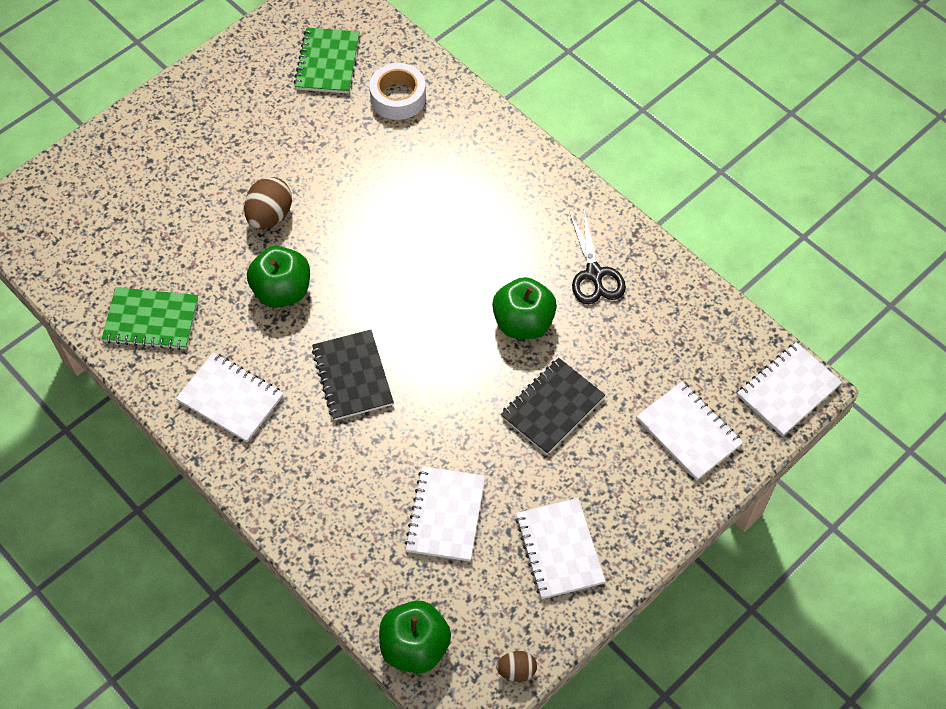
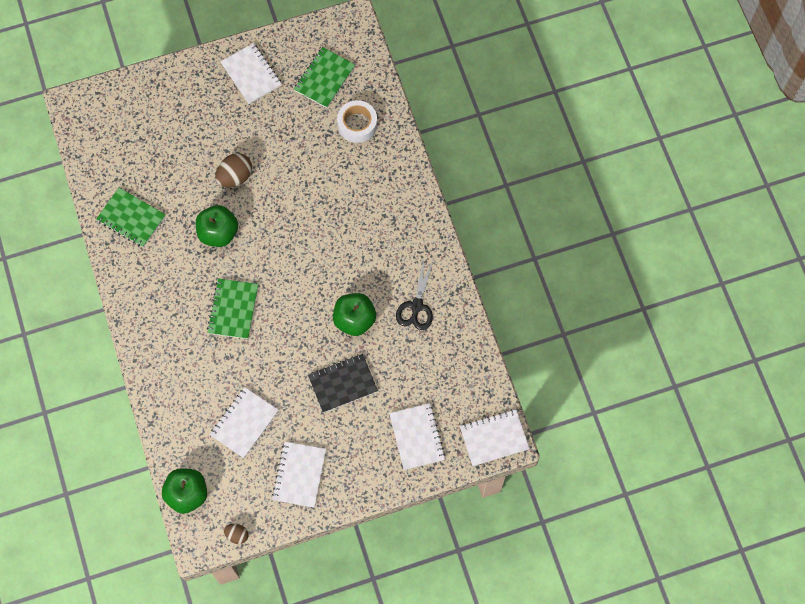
camera: 25 degrees right, 10 degrees up
(230, 398) = (154, 292): white notebook -> white notebook (251, 74)
(352, 376) = (233, 309): black notebook -> green notebook

